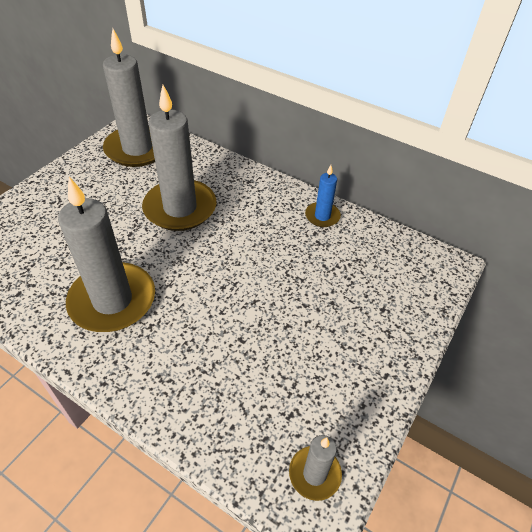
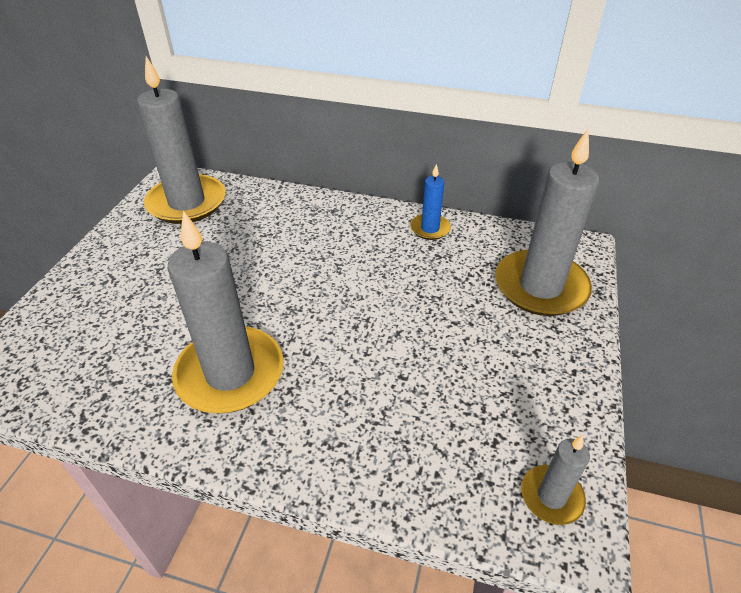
camera: 15 degrees left, 5 degrees down
(180, 208) = (267, 254): grey candle -> grey candle (540, 286)

